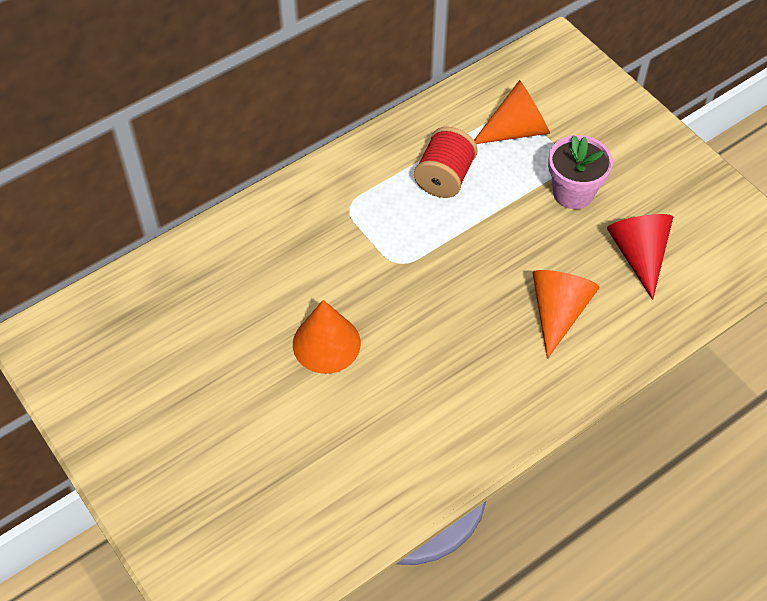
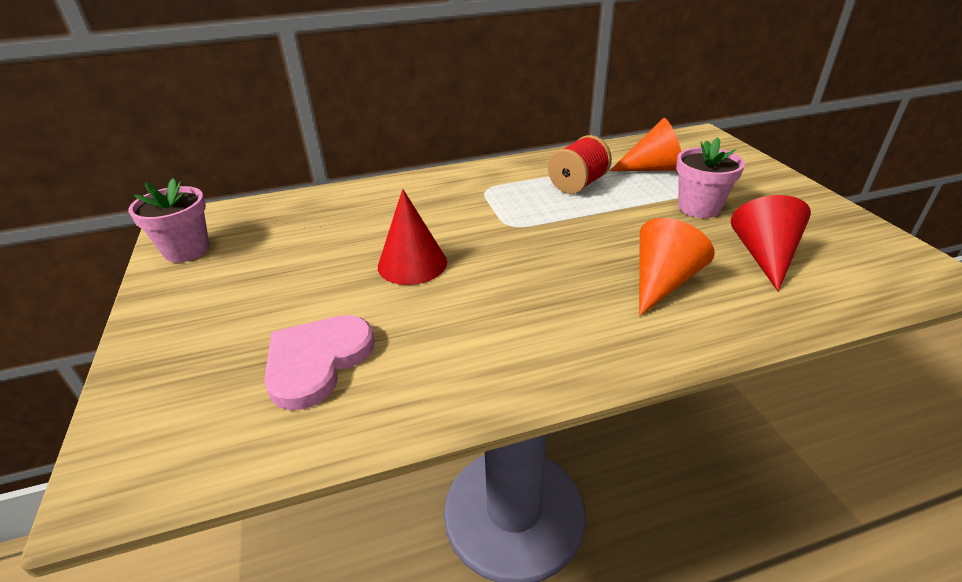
camera: 20 degrees right, 20 degrees down
(82, 381) = (187, 250): none -> pink flower pot
(304, 478) = (317, 361): none -> pink heart
(326, 343) = (412, 264): orange cone -> red cone

